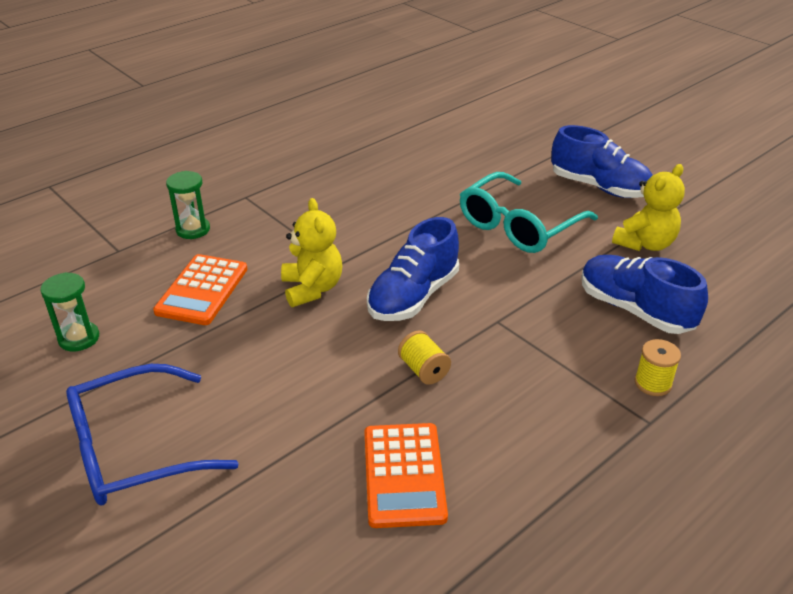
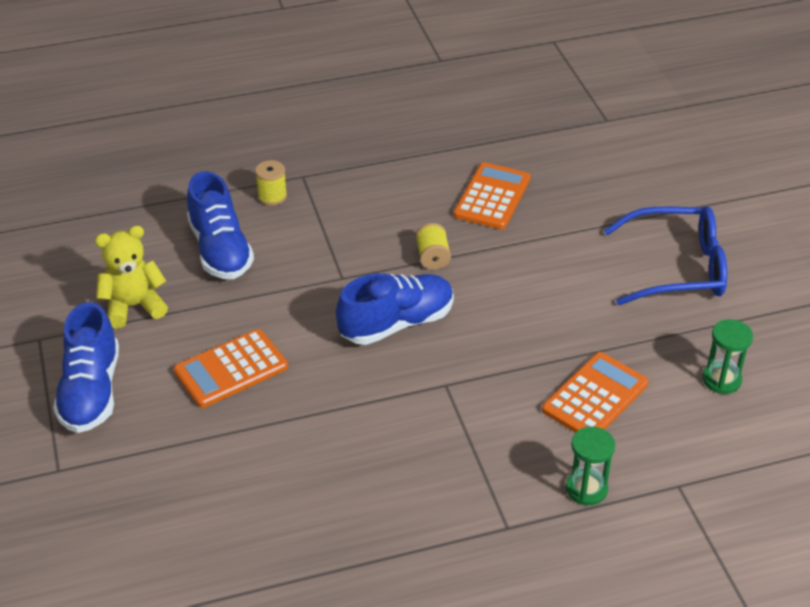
camera: 155 degrees left, 5 degrees up
(312, 289) = (486, 363): yellow teddy bear -> none
(518, 226) = (231, 369): turquoise glasses -> orange calculator
(599, 187) = (91, 391): blue shoe -> blue shoe turned 150 degrees counterclockwise

